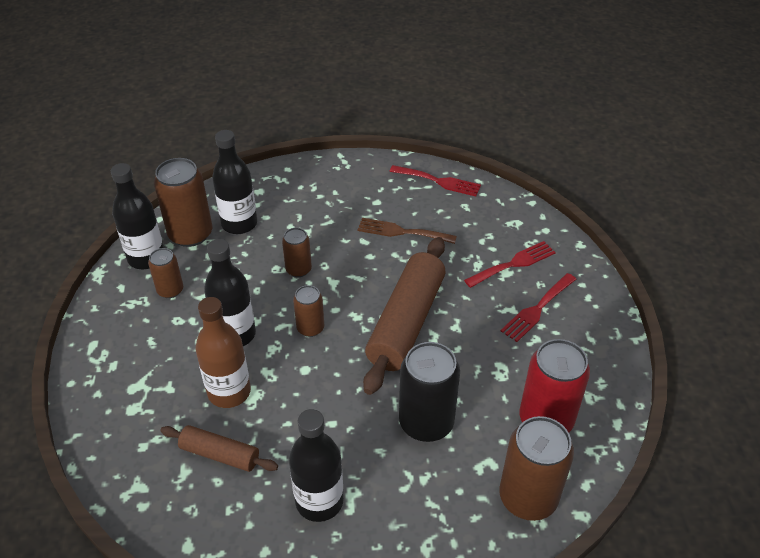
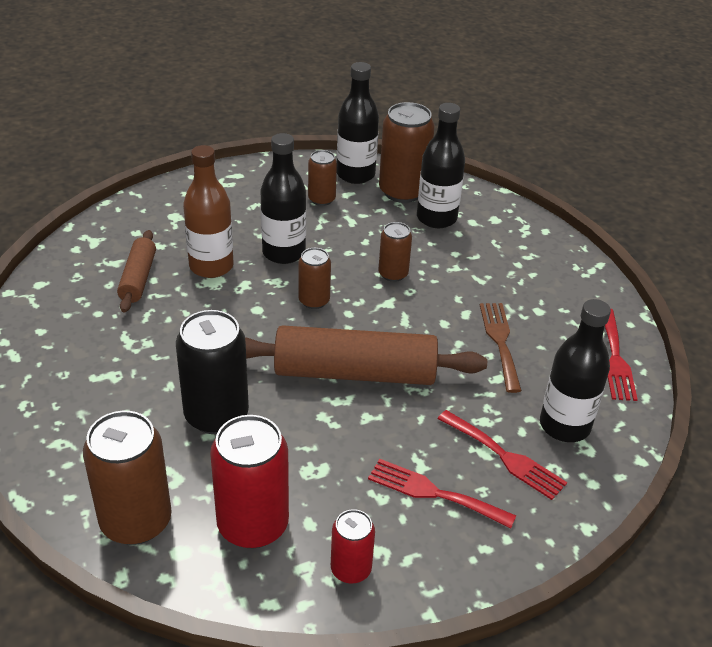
camera: 70 degrees right, 5 degrees down
(319, 501) = (99, 354): black bottle -> black bottle (564, 425)
(594, 371) = (351, 569): none -> red can

